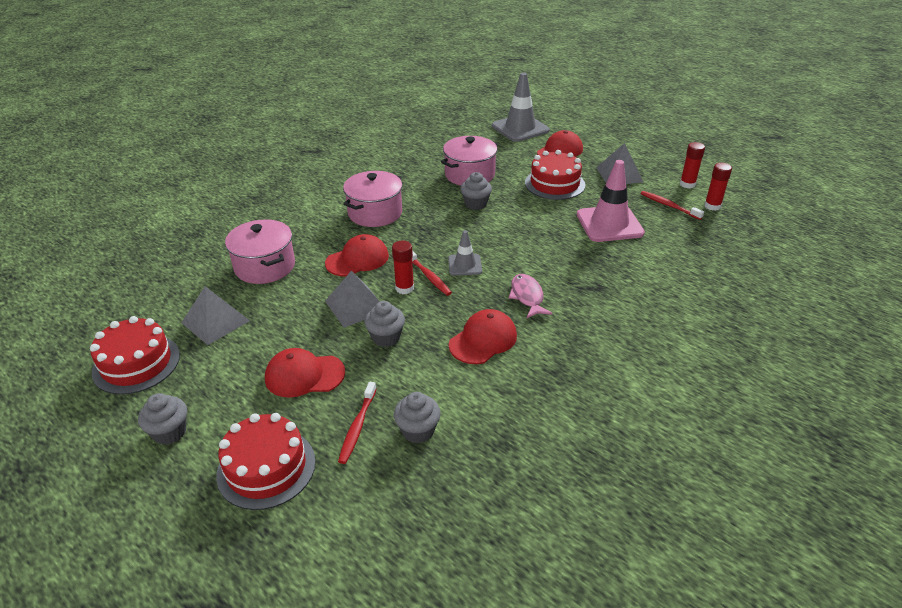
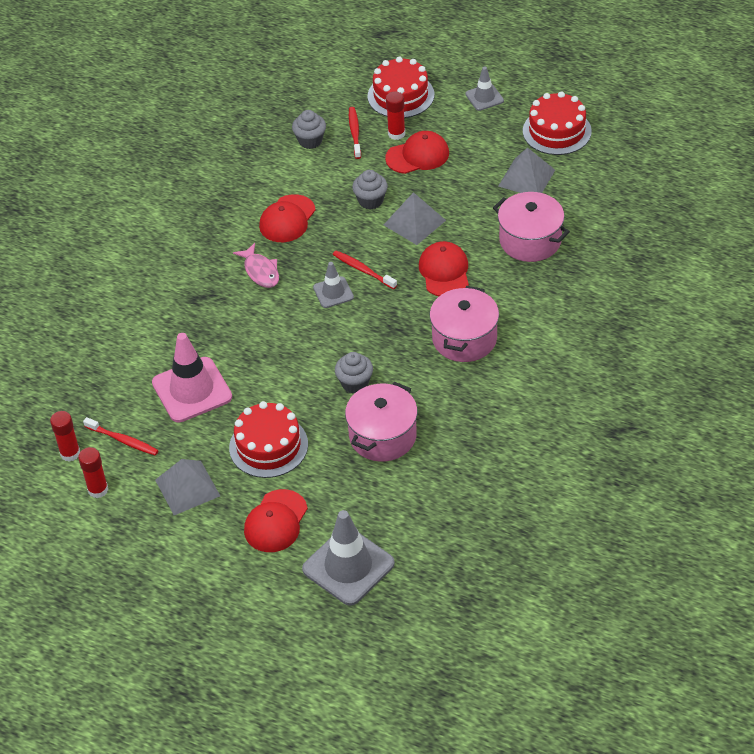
camera: 165 degrees right, 10 degrees up
(170, 432) = (484, 97): grey cupcake -> grey traffic cone
(357, 259) = (444, 272): red cap -> red cap turned 135 degrees clockwise
(404, 288) = (380, 251): red glue stick -> red glue stick (396, 134)

